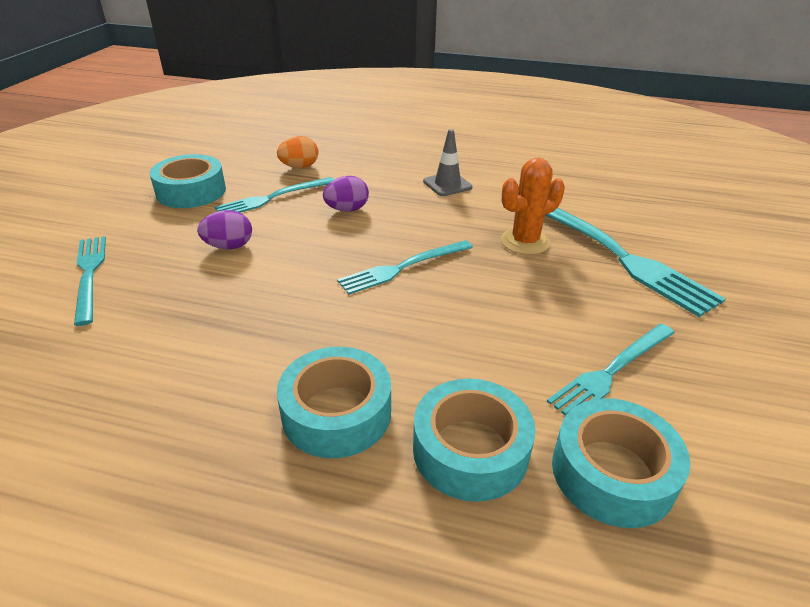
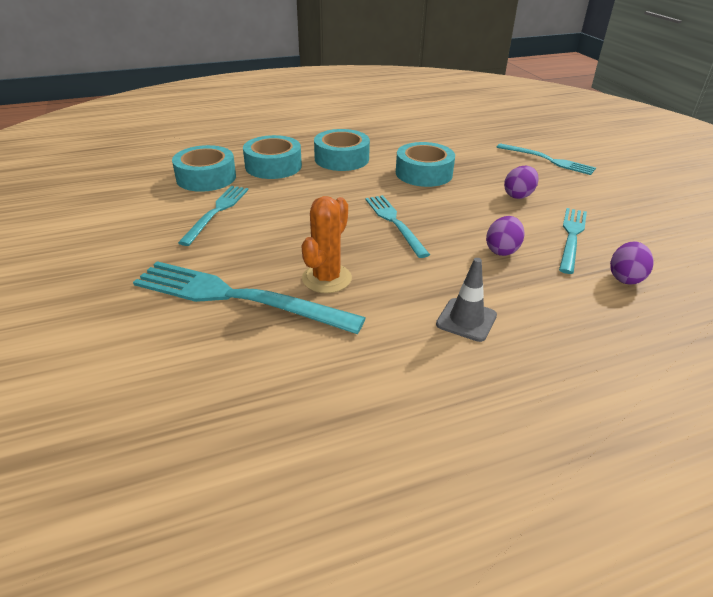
camera: 145 degrees right, 0 degrees up
(191, 191) = (632, 218): turquoise tape -> turquoise tape (424, 173)
(299, 167) = (625, 278): orange egg -> purple egg
(403, 267) = (394, 223): turquoise fork -> turquoise fork turned 45 degrees counterclockwise

